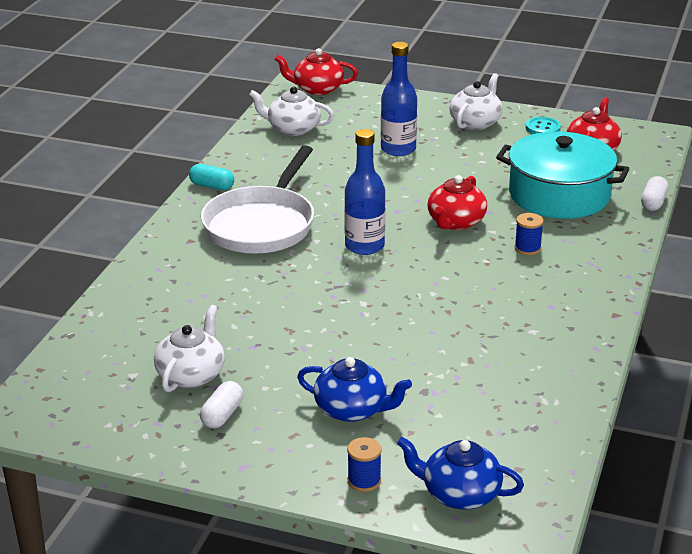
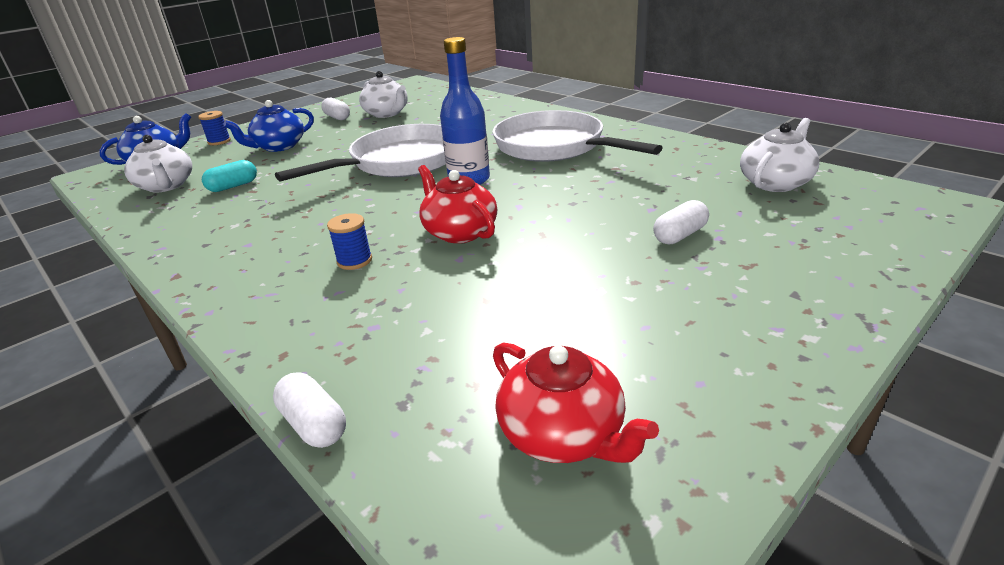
camera: 120 degrees right, 0 degrees up
(212, 186) = (647, 136): turquoise capsule -> turquoise capsule (233, 186)
(317, 89) = (923, 214): red teapot -> none
(347, 298) = (400, 162): none -> white pan
(398, 149) = (680, 235): blue bottle -> white capsule
(475, 122) = (753, 323): white teapot -> white teapot (166, 186)
(543, 128) = (699, 400): turquoise button -> none
(559, 195) = (442, 328): turquoise pot -> none

